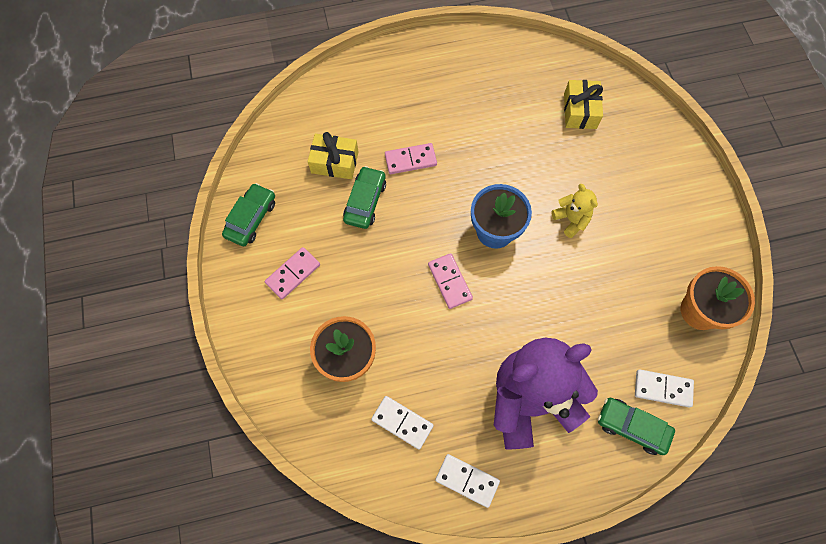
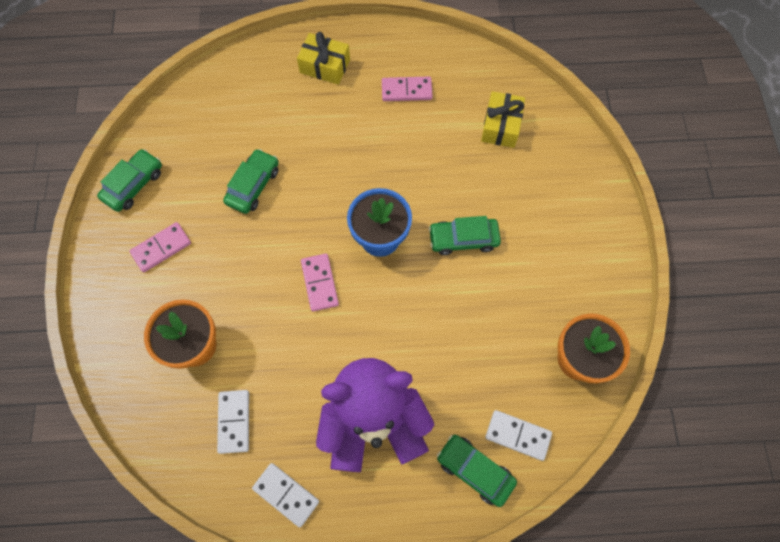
camera: 10 degrees right, 0 degrees up
(334, 162) = (232, 140): yellow gift -> yellow gift (325, 66)
(402, 422) = (234, 421): white domino -> white domino turned 45 degrees clockwise
(410, 160) = (310, 150): pink domino -> pink domino (406, 91)
(571, 220) = (463, 239): yellow teddy bear -> green car

